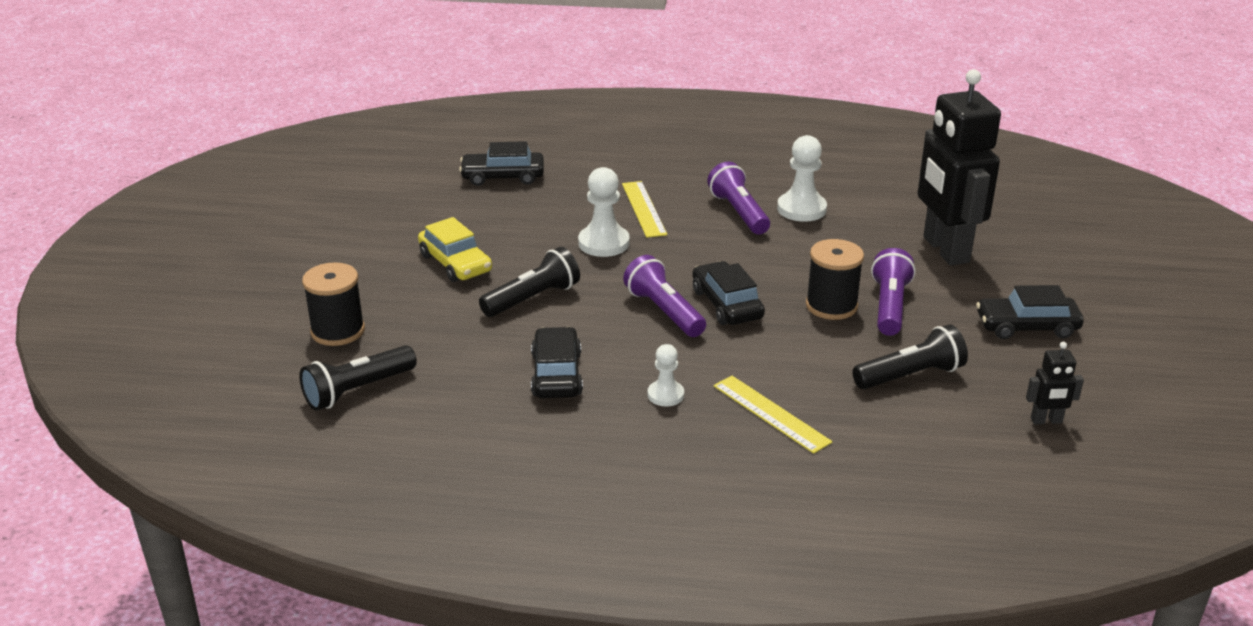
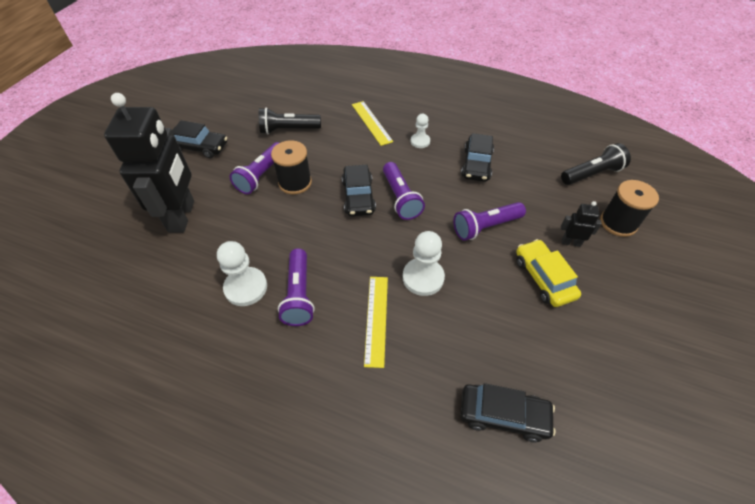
camera: 165 degrees left, 20 degrees up
(533, 298) = (485, 227): black flashlight -> purple flashlight
(1046, 421) = (248, 98): black robot -> black robot (571, 242)

